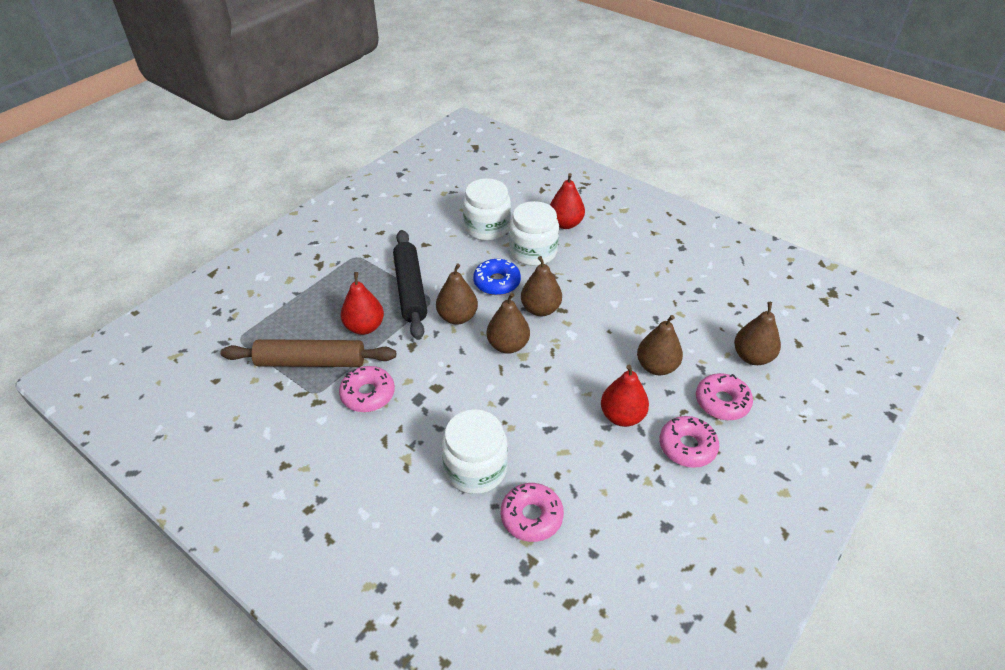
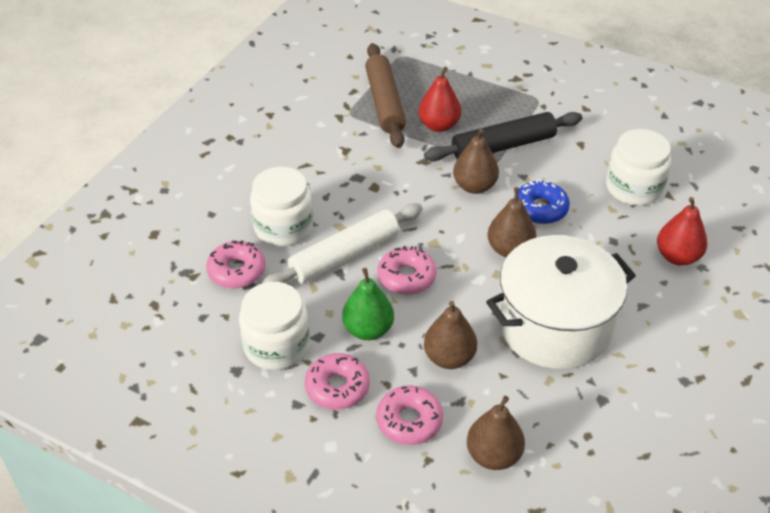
camera: 80 degrees right, 0 degrees up
(368, 394) = (355, 145): pink donut -> pink donut (406, 277)
(508, 345) = (445, 230): brown pear -> none
(526, 422) = (344, 256): none -> white rolling pin
(533, 252) = (607, 233): white jar -> white jar (276, 346)
(622, 416) = (368, 330): red pear -> green pear
(627, 300) = (554, 325): none -> white pot

